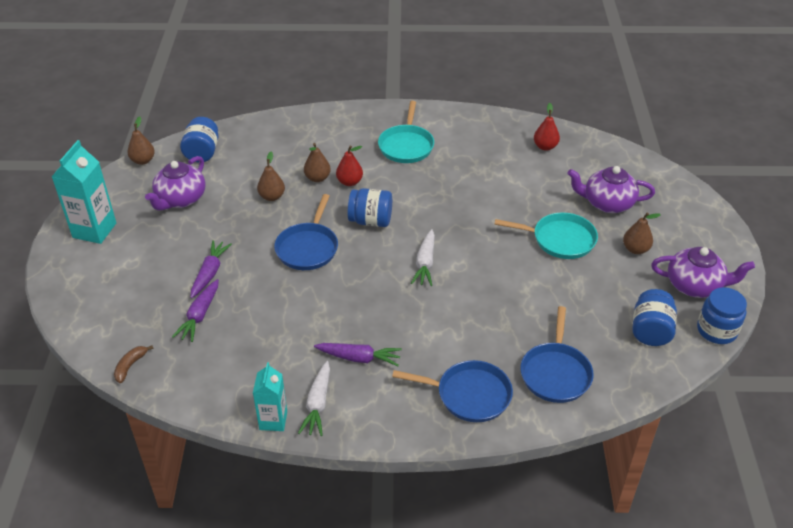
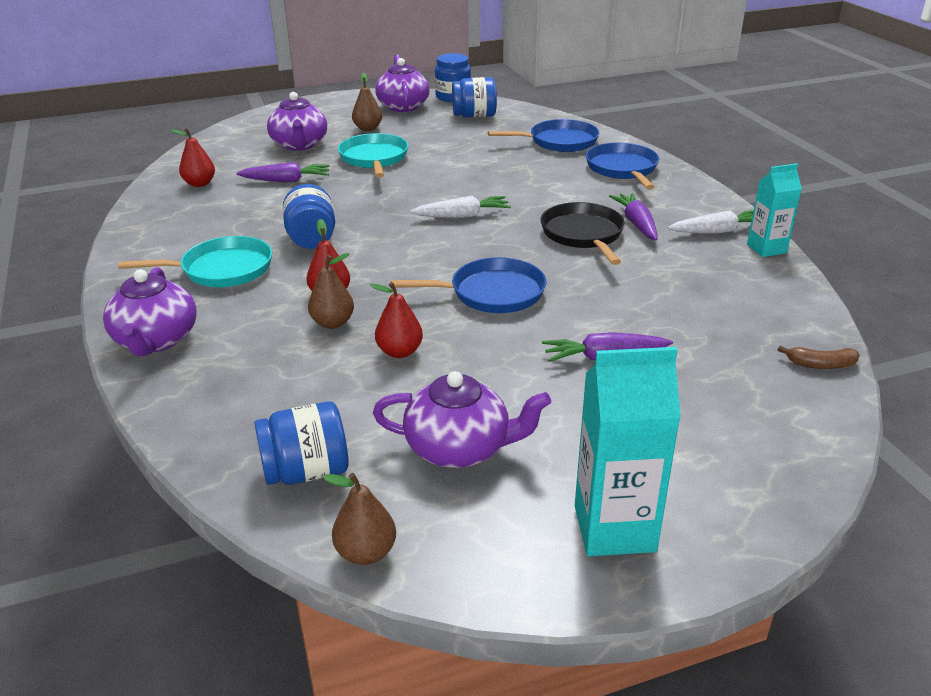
camera: 110 degrees left, 10 degrees down
(200, 315) = (685, 339): purple carrot -> purple carrot (286, 180)
(272, 197) = (399, 352): brown pear -> red pear
(341, 119) = (156, 340): none -> purple teapot
(359, 319) = (583, 234): none -> black pan
(370, 221) = (407, 262): blue jar -> blue jar (311, 239)

